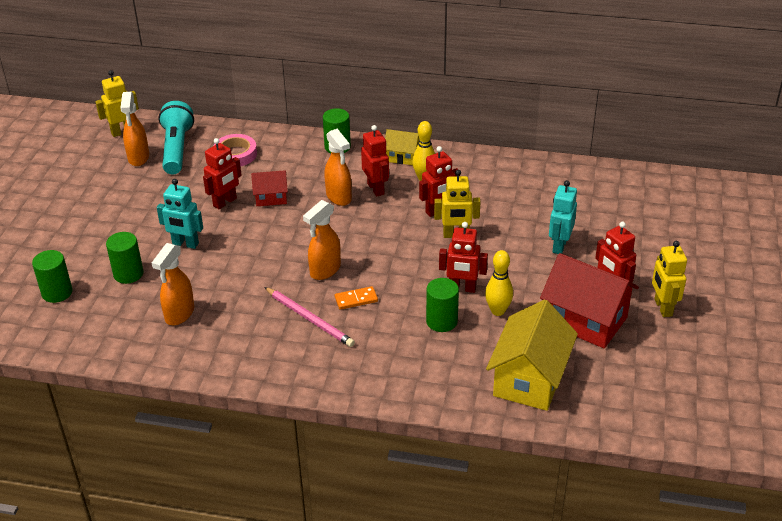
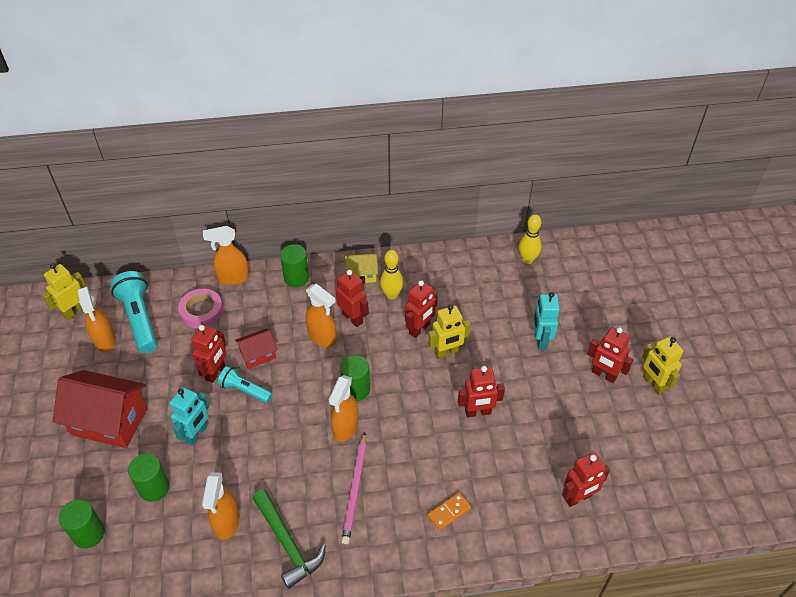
camera: 20 degrees left, 10 degrees up
(185, 244) = (196, 434): turquoise robot -> turquoise robot turned 60 degrees counterclockwise
(226, 343) = (288, 543): none -> green hammer
(245, 221) = (245, 390): none -> turquoise flashlight
(277, 135) = (233, 278): none -> orange spray bottle
(309, 319) = (355, 489): pink pencil -> pink pencil turned 75 degrees clockwise
(356, 299) = (388, 453): orange domino -> orange domino (449, 512)
(441, 321) = (476, 456): green cylinder -> green cylinder (356, 389)
(498, 311) = (519, 429): yellow bowling pin -> yellow bowling pin (527, 260)
(529, 379) = (578, 498): yellow house -> red robot
(585, 320) = (597, 417): red house -> red house (109, 421)

